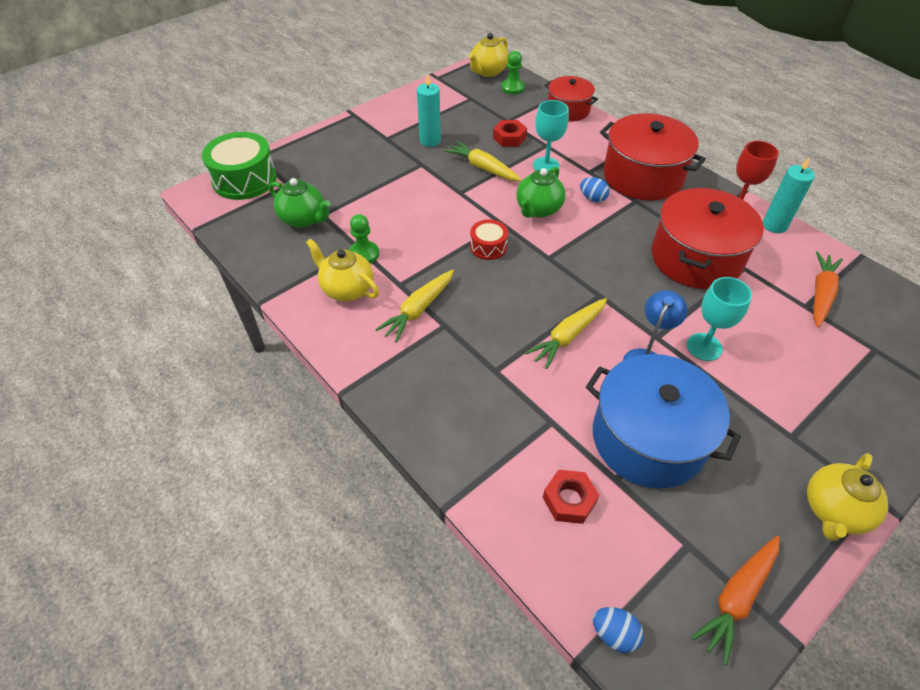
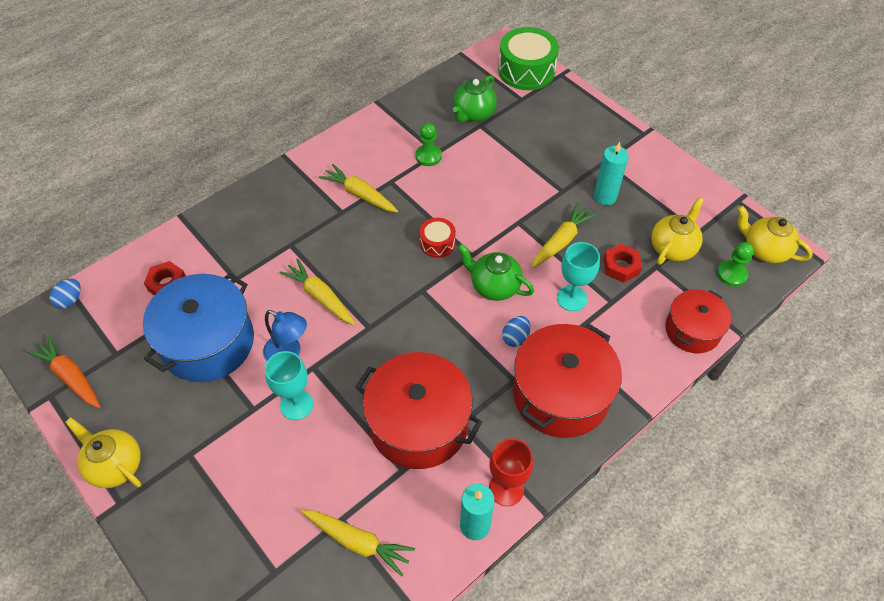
camera: 90 degrees right, 5 degrees up
(346, 289) = (386, 148): yellow teapot -> yellow teapot (672, 248)
(820, 294) = (358, 542): orange carrot -> yellow carrot

